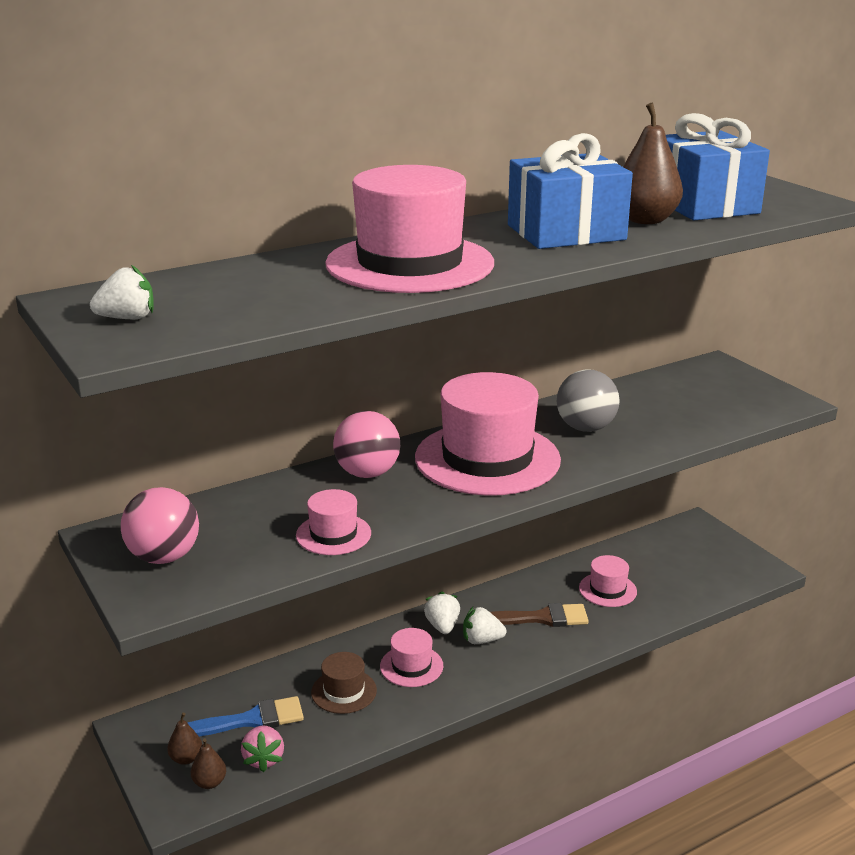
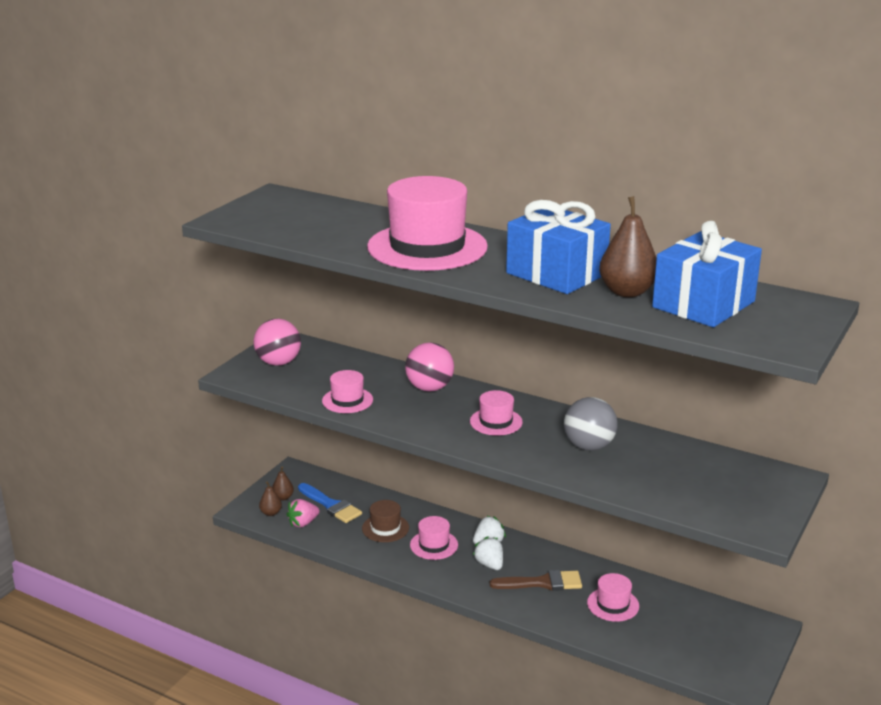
camera: 60 degrees right, 0 degrees up
(127, 318) = (262, 211): white strawberry -> none
(487, 459) = (496, 422): pink hat -> pink hat, size x0.46
(541, 618) = (542, 583): brown brush -> brown brush turned 60 degrees counterclockwise

